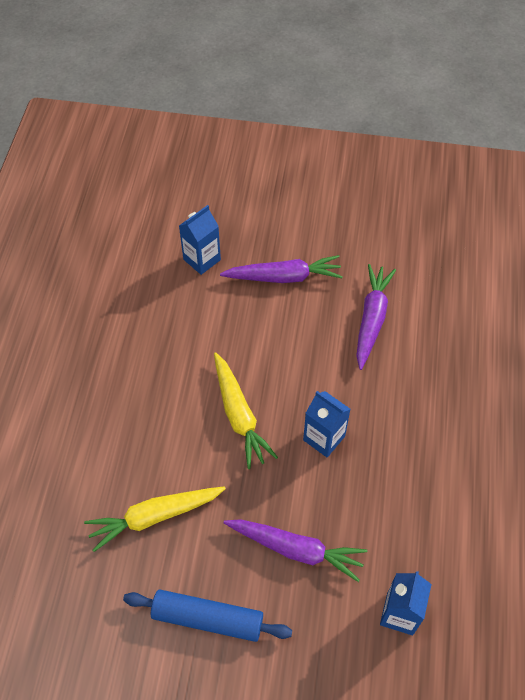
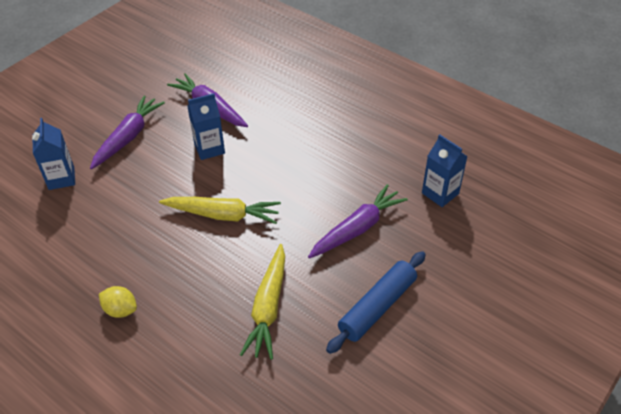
camera: 60 degrees left, 10 degrees down
(90, 398) = (120, 310): none -> yellow lemon
(324, 438) = (282, 174): blue carton -> blue carton (209, 148)

